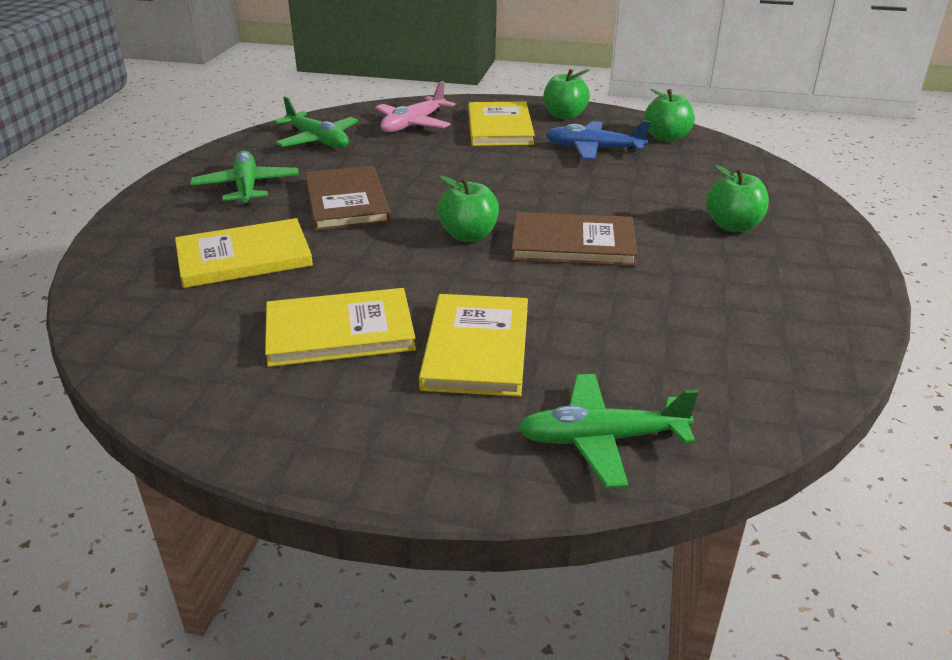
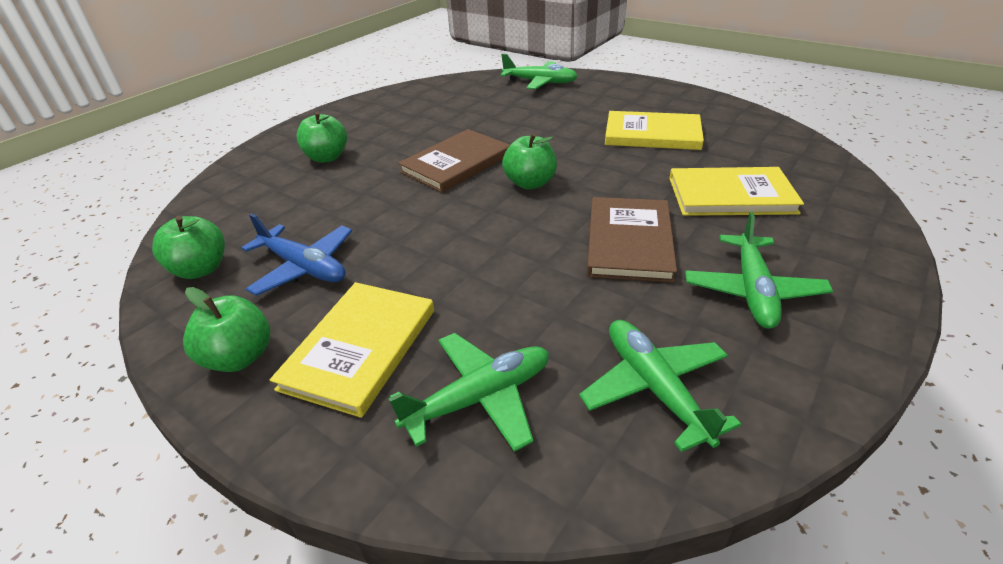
camera: 155 degrees left, 5 degrees up
(413, 124) = (480, 398): pink plane -> green plane
(476, 348) = (573, 116): yellow book -> none
(573, 243) = (456, 163): brown book -> brown book turned 75 degrees counterclockwise

